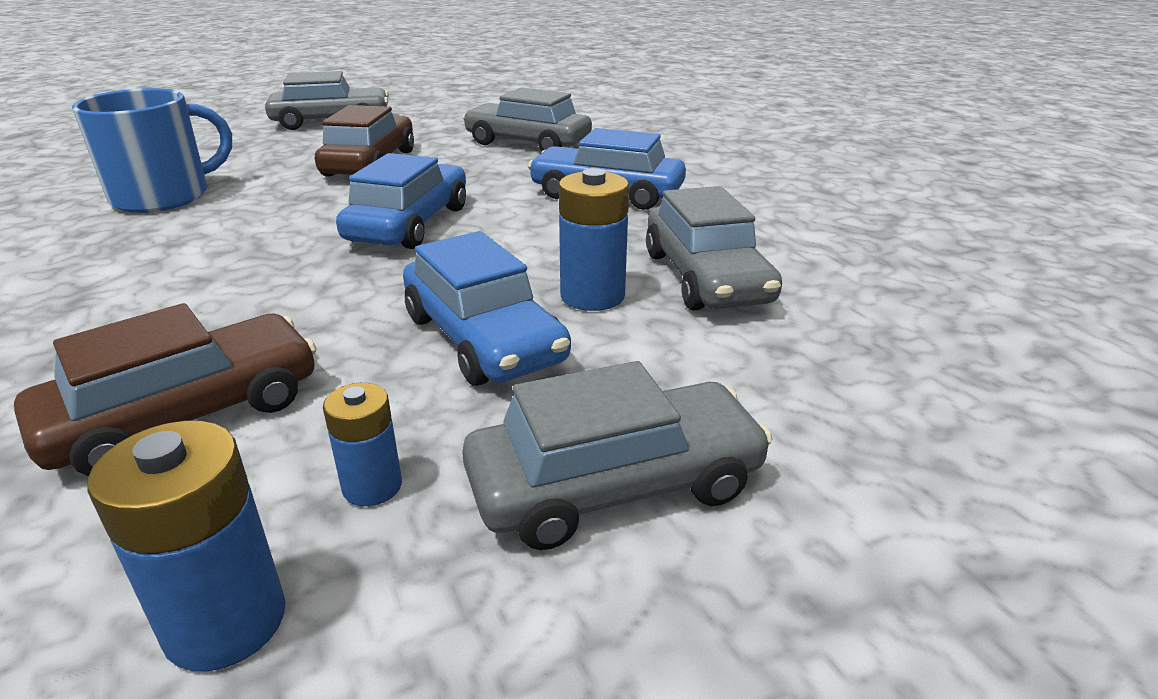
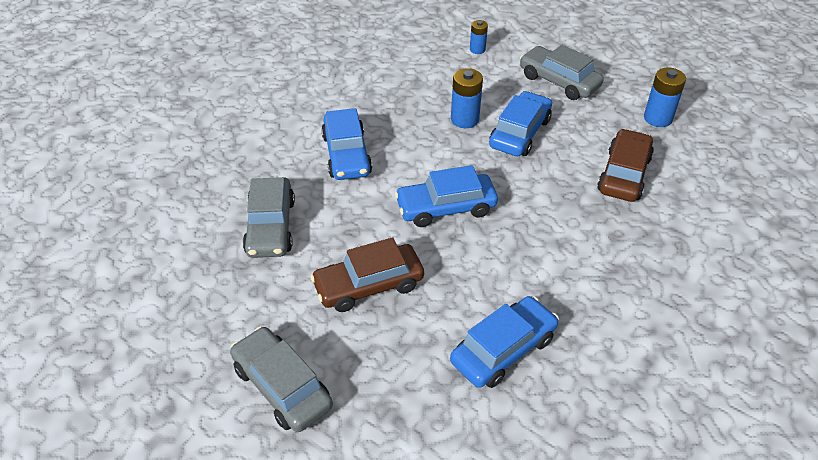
camera: 120 degrees left, 15 degrees up
(163, 196) = (503, 350): blue mug -> blue car
(186, 415) = (624, 174): brown car -> brown car turned 90 degrees clockwise
(372, 486) = (604, 120): blue battery -> blue battery (477, 49)
(706, 278) = (423, 96): grey car -> none

